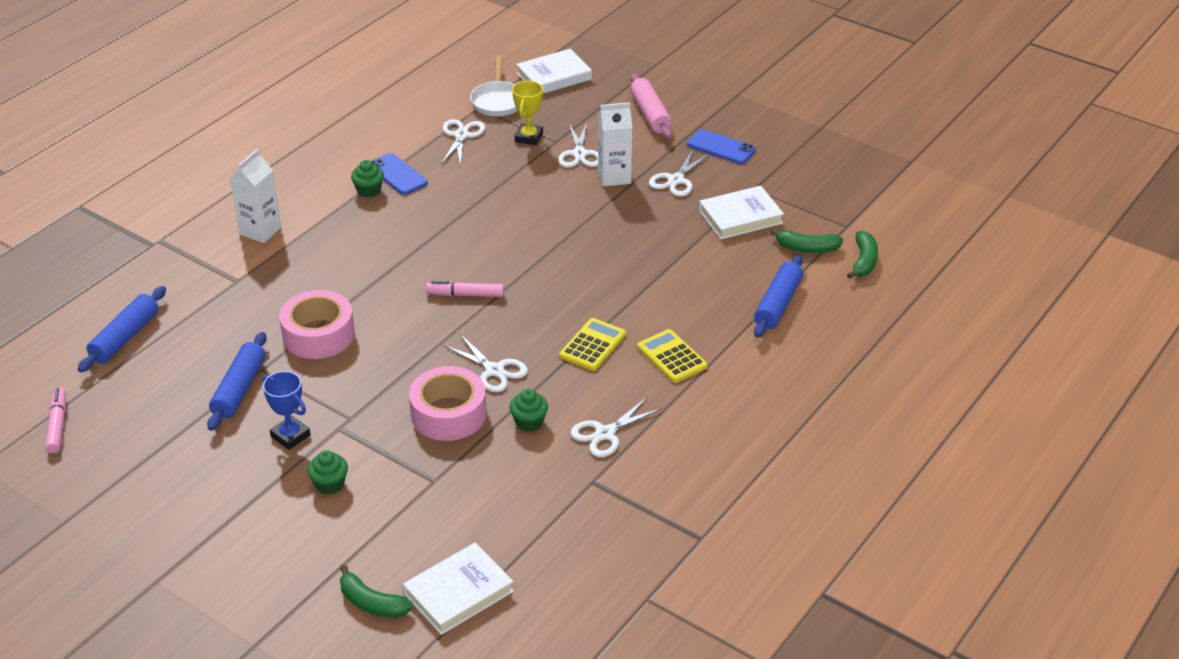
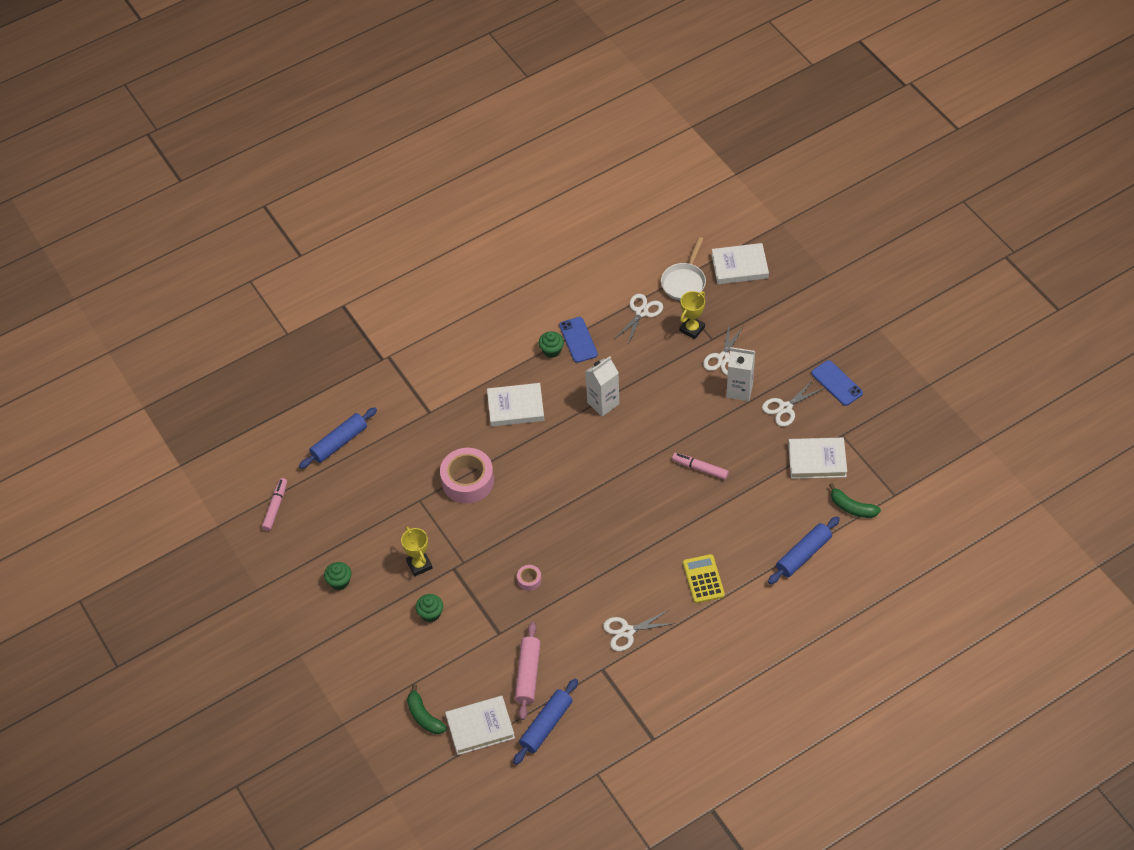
camera: 25 degrees right, 15 degrees up
(239, 389) = (399, 513): blue rolling pin -> blue rolling pin (546, 725)
(260, 231) = (461, 368): white carton -> white carton (603, 403)
(290, 436) = (419, 565): blue trophy -> yellow trophy
(348, 251) = (515, 407): none -> white book
(448, 414) = (529, 580): pink tape -> pink tape, size x0.44
(465, 295) = (582, 475): pink marker -> pink marker (700, 468)
(494, 370) = (575, 551): white scissors -> none
(529, 422) = (580, 604): green cupcake -> green cupcake (339, 581)
(593, 345) = (652, 551): yellow calculator -> none
(650, 114) = (797, 330): pink rolling pin -> pink rolling pin (528, 674)
(863, 261) = (889, 534): green banana -> none

